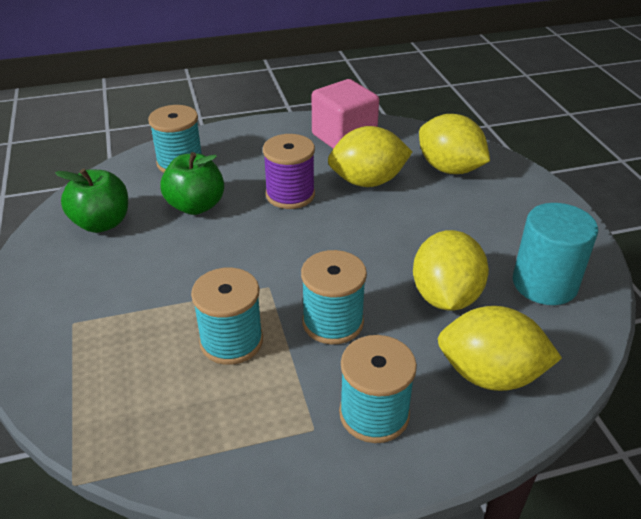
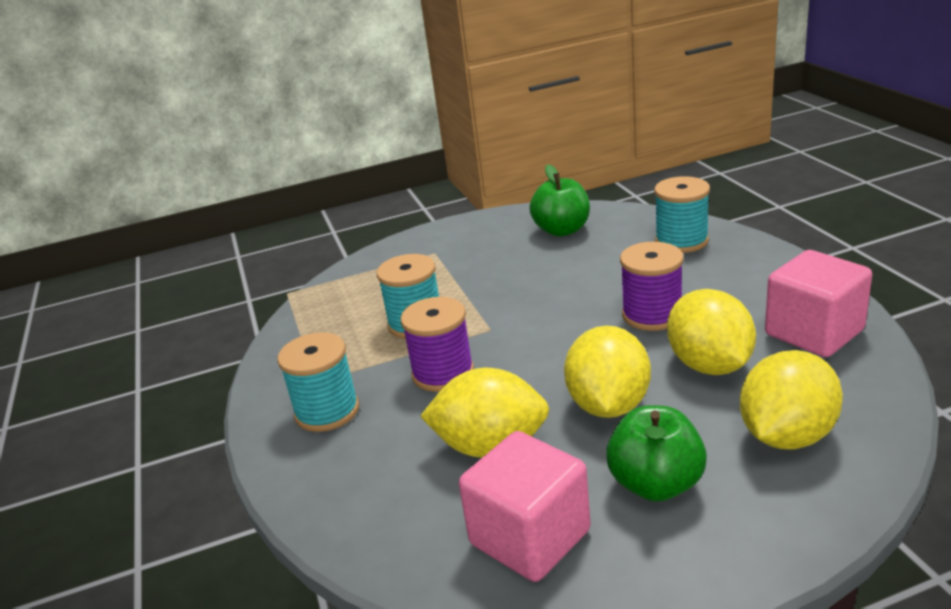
camera: 90 degrees right, 10 degrees down
(196, 206) = (606, 266): green apple -> green apple (656, 484)
(332, 322) = (443, 373): turquoise spool -> purple spool
(490, 375) = (369, 485): yellow lemon -> yellow lemon (608, 405)
(544, 284) = (530, 537): turquoise cylinder -> pink cube

